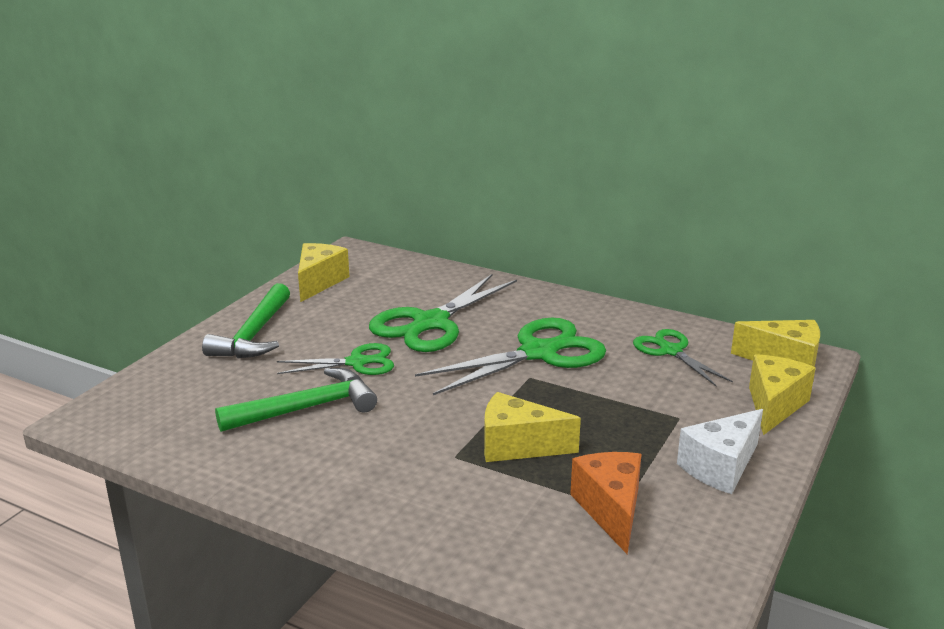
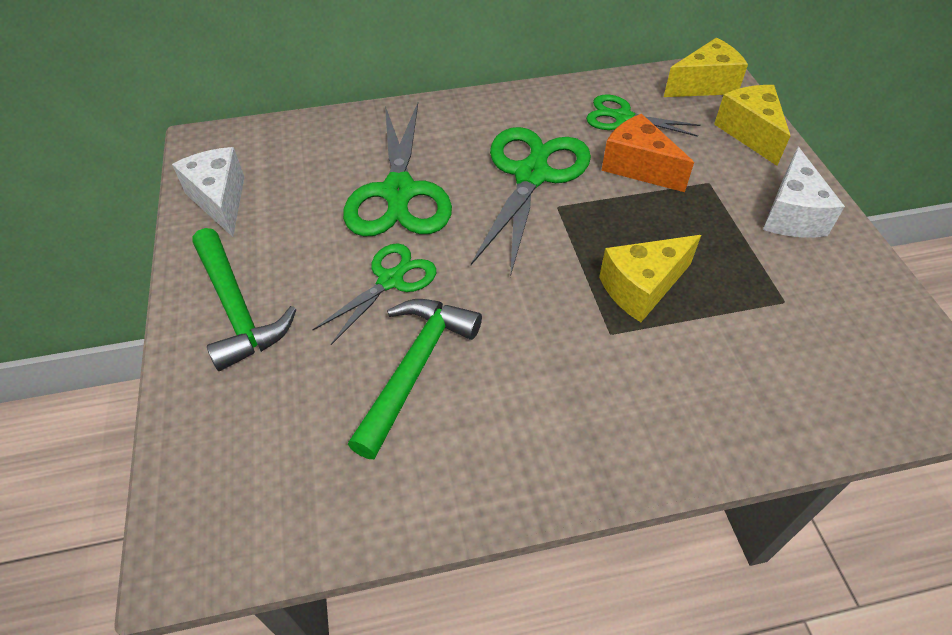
camera: 40 degrees left, 25 degrees up
(319, 282) = (220, 200): yellow cheese -> white cheese
(610, 510) = (781, 307): orange cheese -> orange cheese (638, 167)

